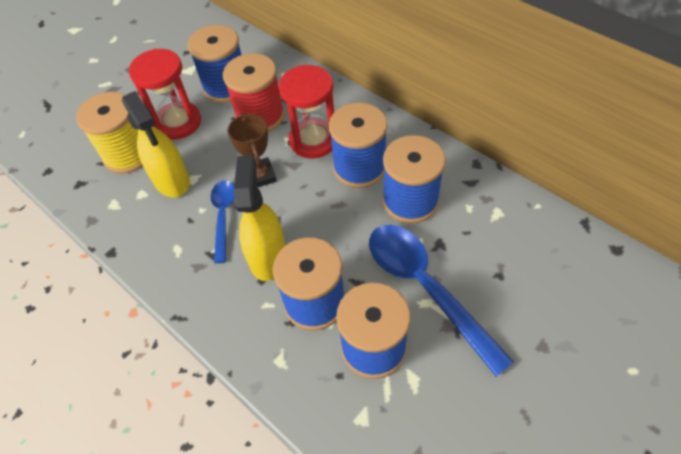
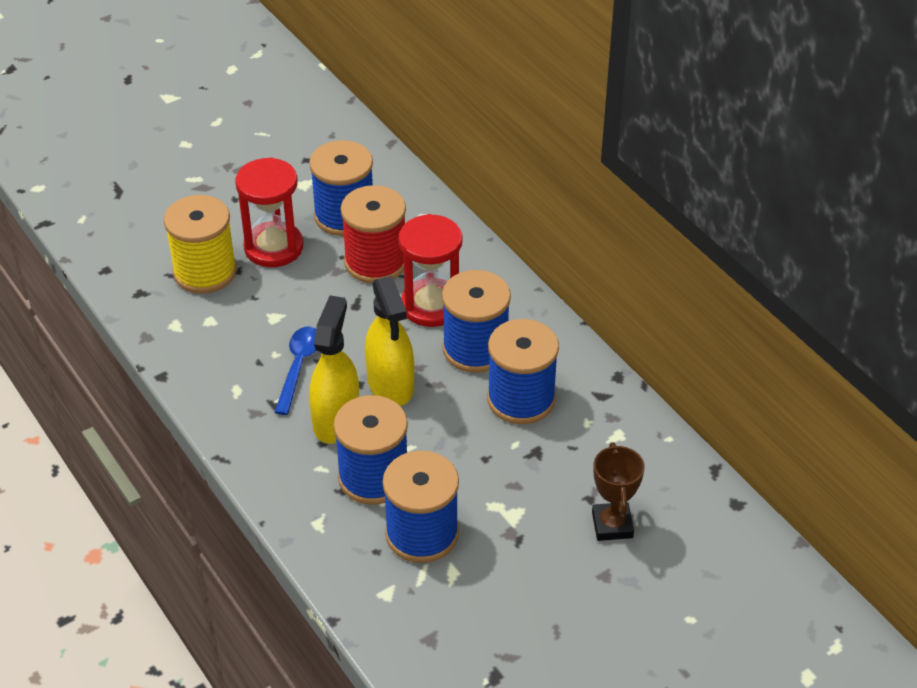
camera: 10 degrees right, 10 degrees down
(171, 180) = (249, 313): yellow spray bottle -> yellow spray bottle (390, 385)
(260, 176) = (354, 332): brown trophy -> brown trophy (612, 525)
(425, 287) = (501, 491): blue spoon -> none

